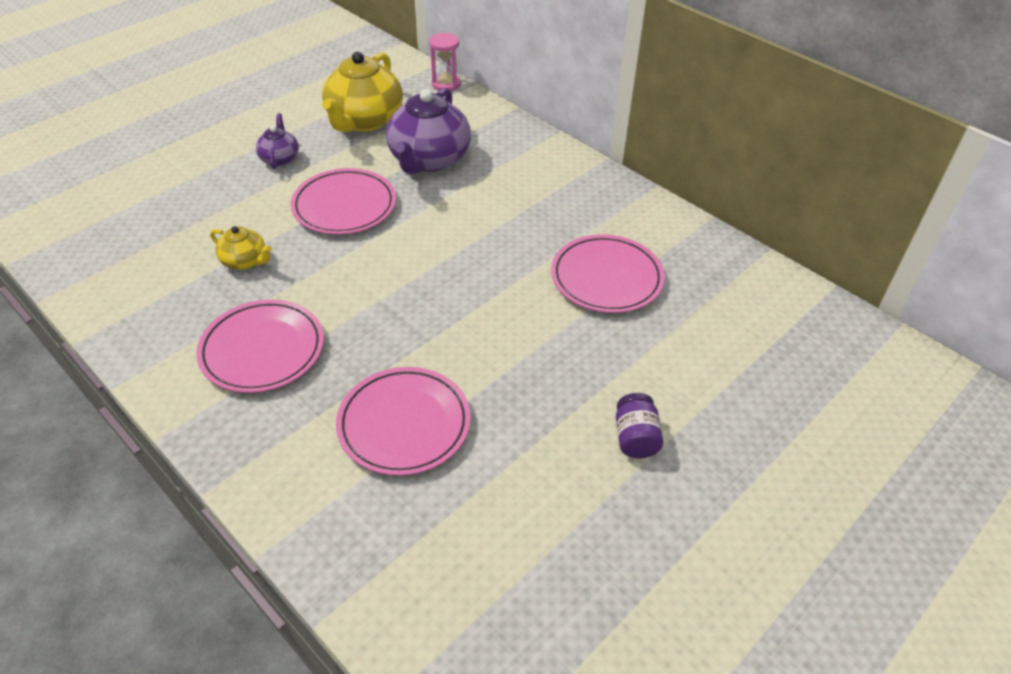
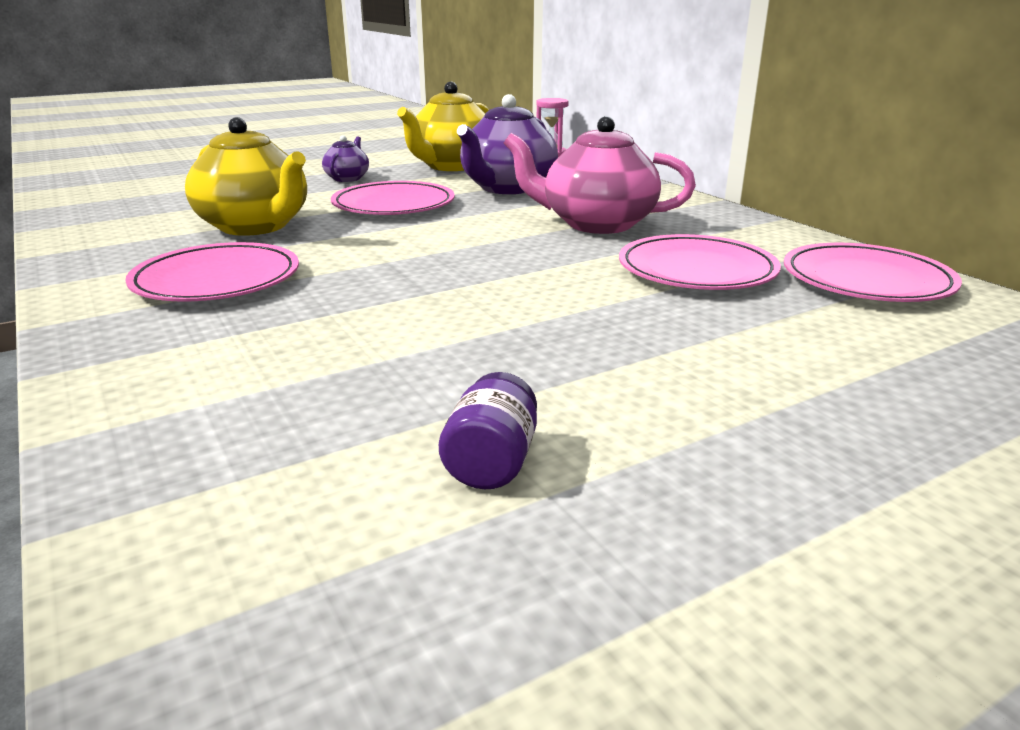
camera: 15 degrees right, 20 degrees down
(245, 261) = (255, 226): yellow teapot -> yellow teapot, size x2.01
(404, 424) = (347, 352): pink plate -> pink plate (866, 280)
(519, 215) = (596, 224): none -> pink teapot
(635, 438) = (702, 406): purple jar -> purple jar (491, 462)

